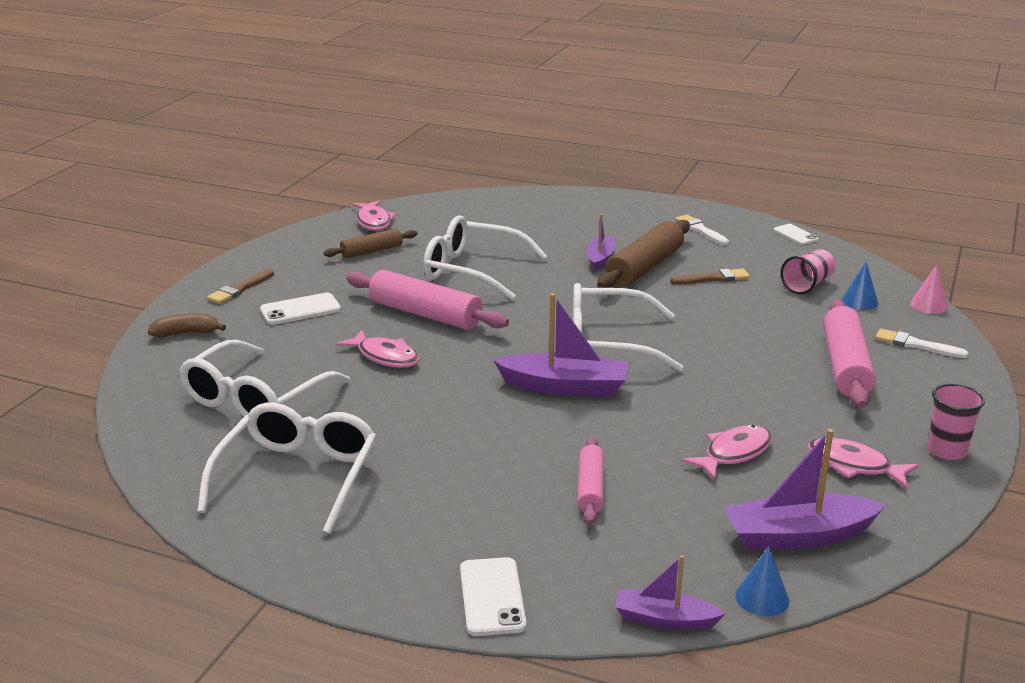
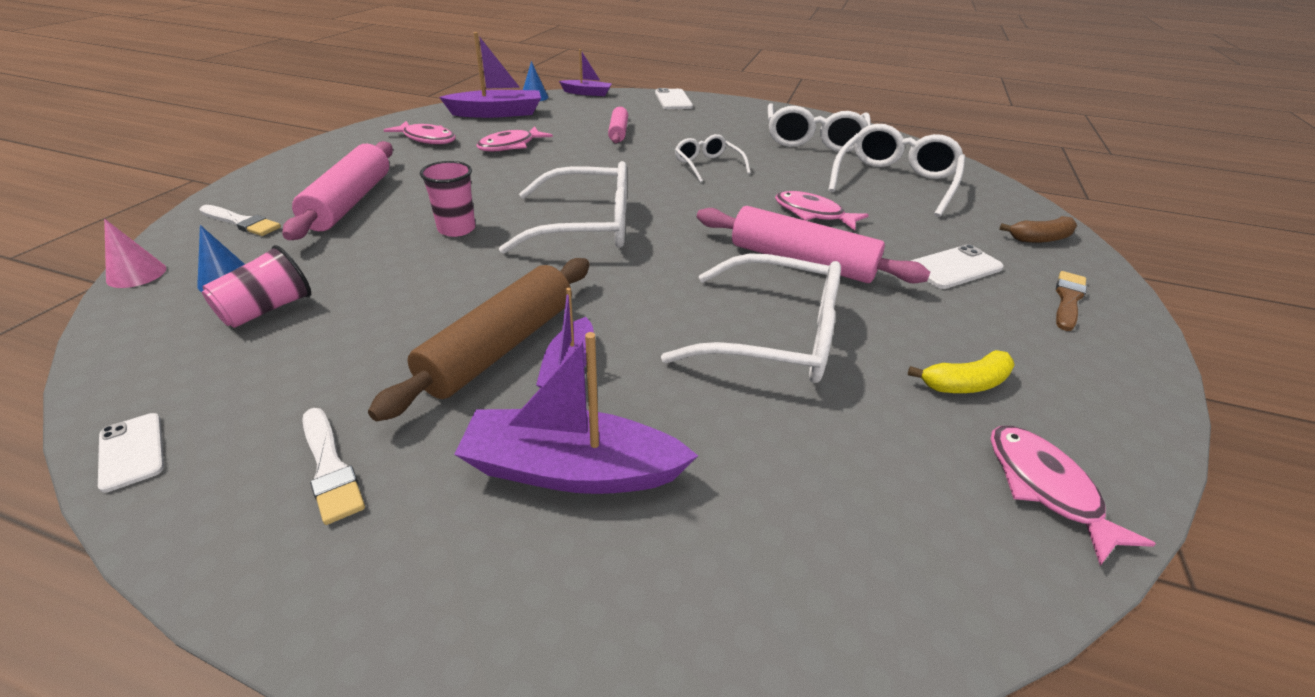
camera: 175 degrees right, 10 degrees up
(371, 251) = (965, 384): brown rolling pin -> yellow banana
(473, 421) = (707, 165): none -> white glasses
(565, 387) = (634, 187): purple boat -> purple boat (571, 470)
(713, 278) = (402, 322): brown brush -> none
(947, 451) = (345, 145): pink cup -> pink cup (456, 229)

